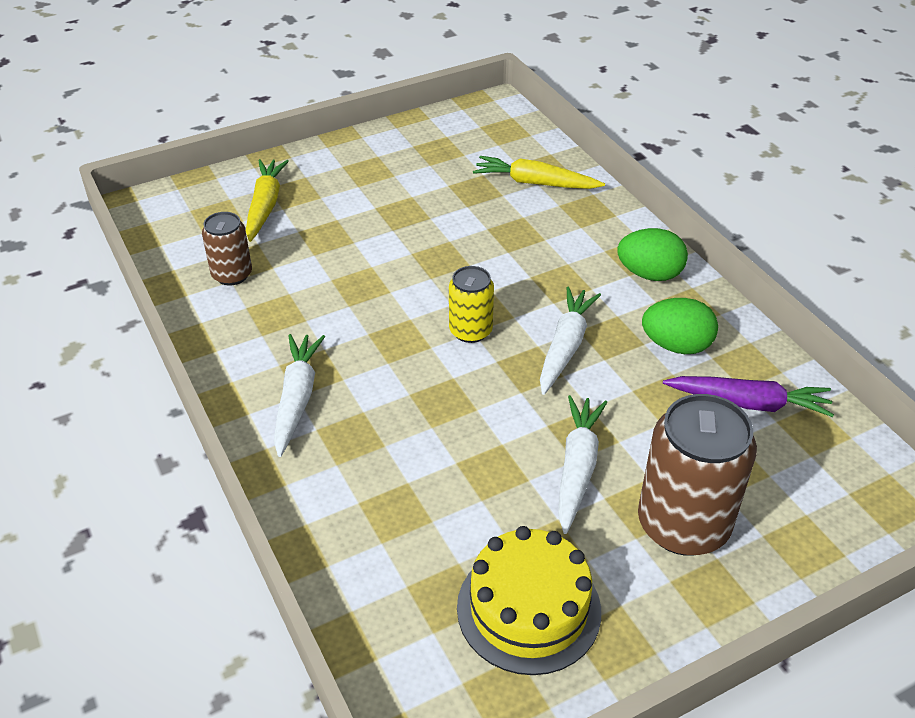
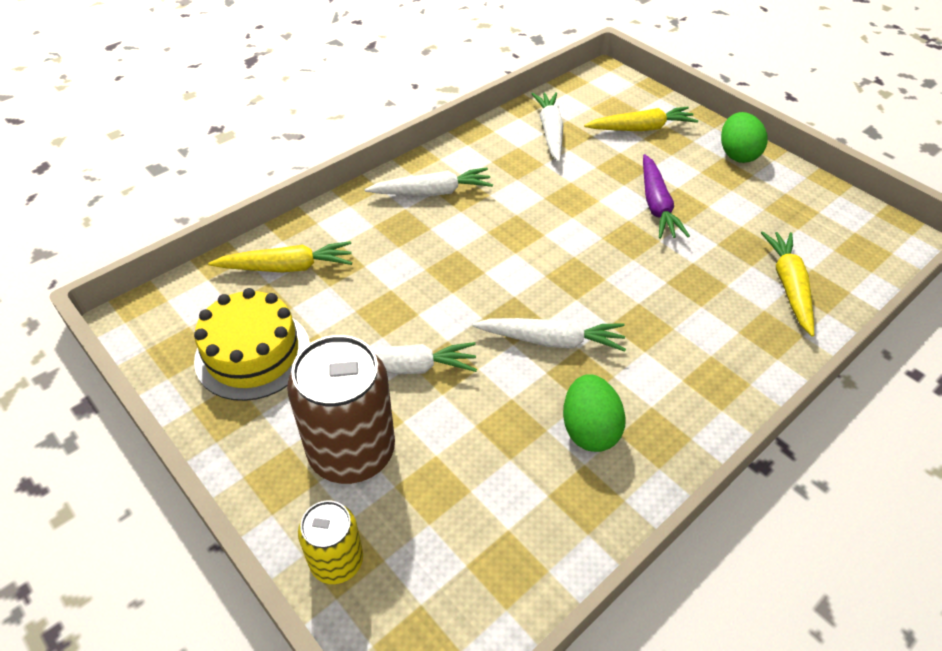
camera: 75 degrees right, 5 degrees up
(232, 275) = (550, 132): brown can -> white carrot
(384, 563) = (287, 267): none -> yellow carrot
(470, 331) = (545, 273): yellow can -> yellow can (337, 561)
(649, 274) = (692, 397): green egg -> green egg (736, 154)
(748, 403) = (526, 501): purple carrot -> purple carrot (656, 205)

